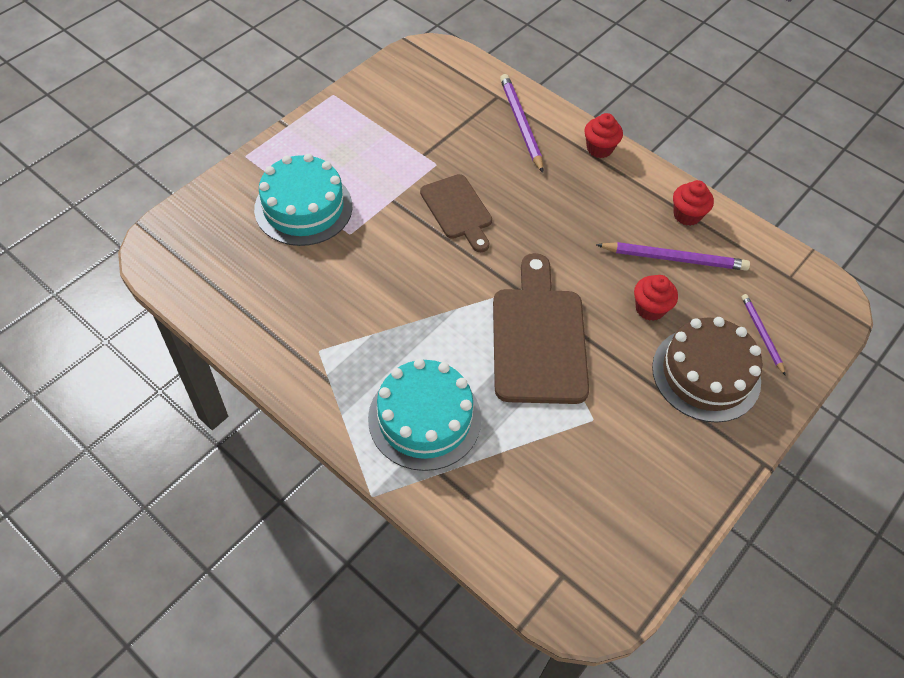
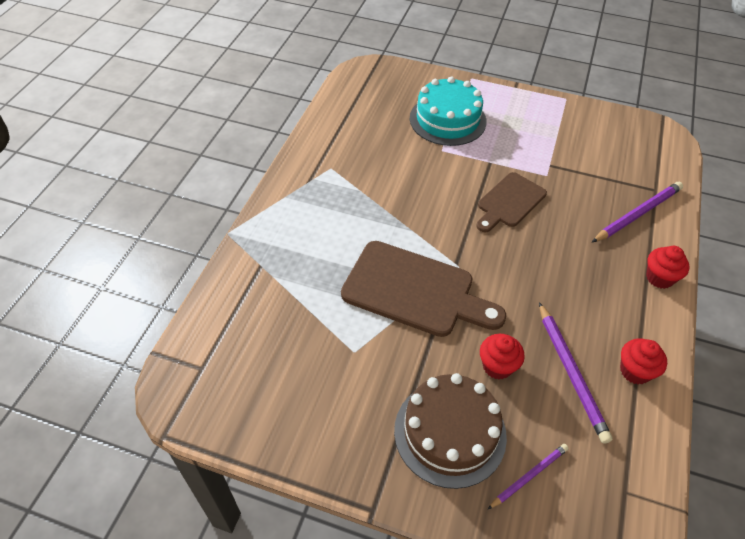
camera: 70 degrees right, 5 degrees down
(424, 418) = (303, 242): turquoise cake -> none
(538, 338) = (415, 290): brown cutting board -> brown cutting board turned 45 degrees clockwise

